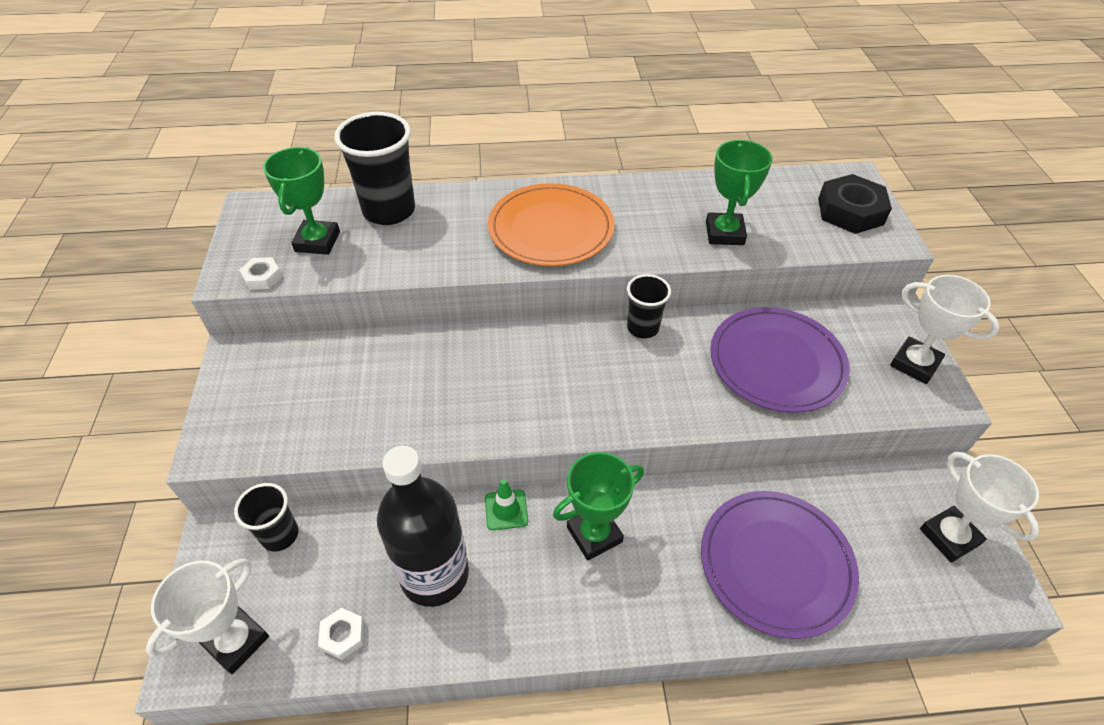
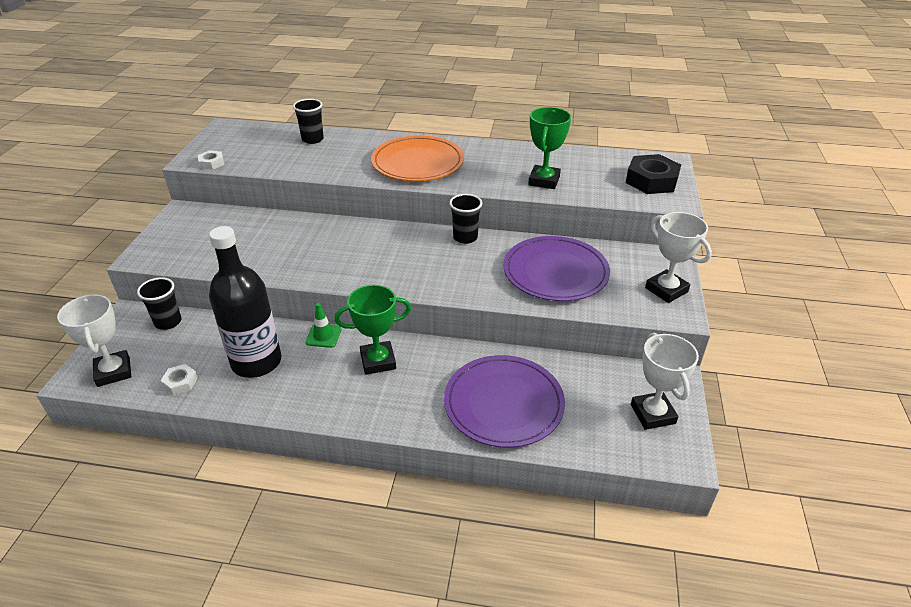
camera: 15 degrees right, 10 degrees down
(236, 641) = (113, 372): white trophy -> white trophy turned 75 degrees counterclockwise
(317, 241) = (256, 149): green trophy -> none
(389, 211) = (312, 139): black cup -> black cup, size x0.58

